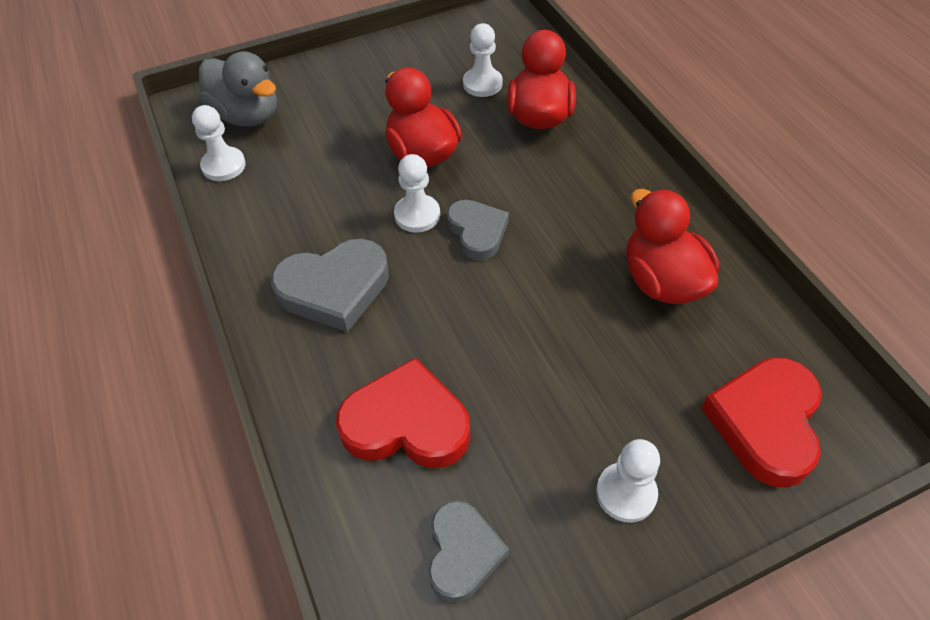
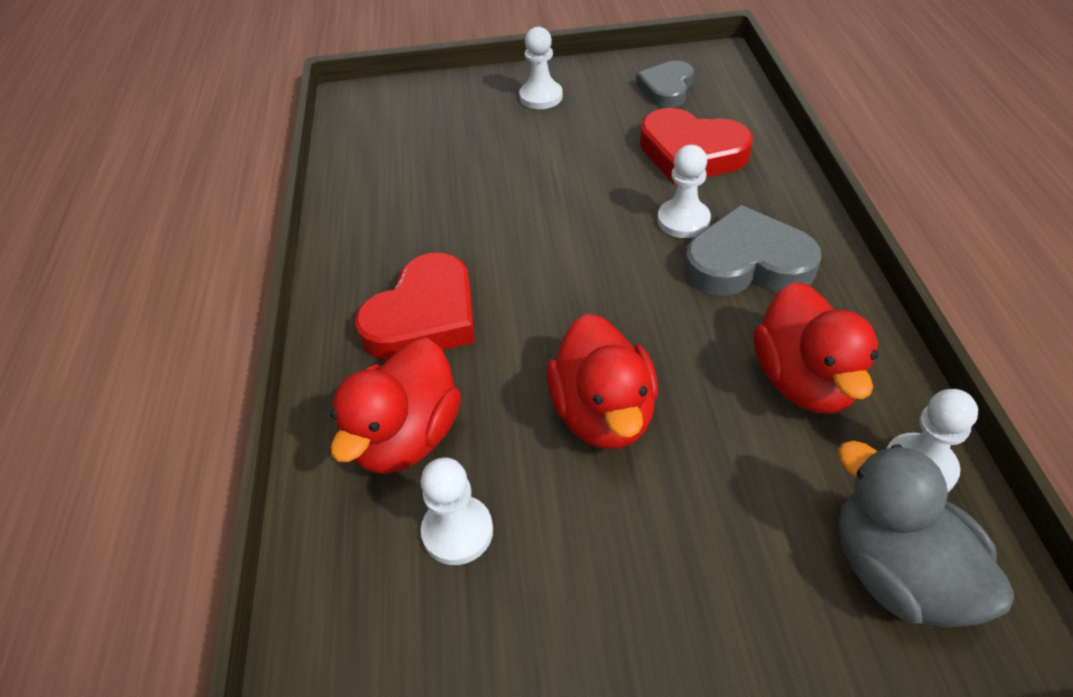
camera: 160 degrees left, 5 degrees down
(417, 215) = (635, 324): white pawn -> white pawn (683, 220)
(477, 232) = (570, 290): grey heart -> none
(662, 281) = (411, 208): red duck -> red duck (804, 381)
(765, 423) = (416, 112): red heart -> red heart (424, 317)

